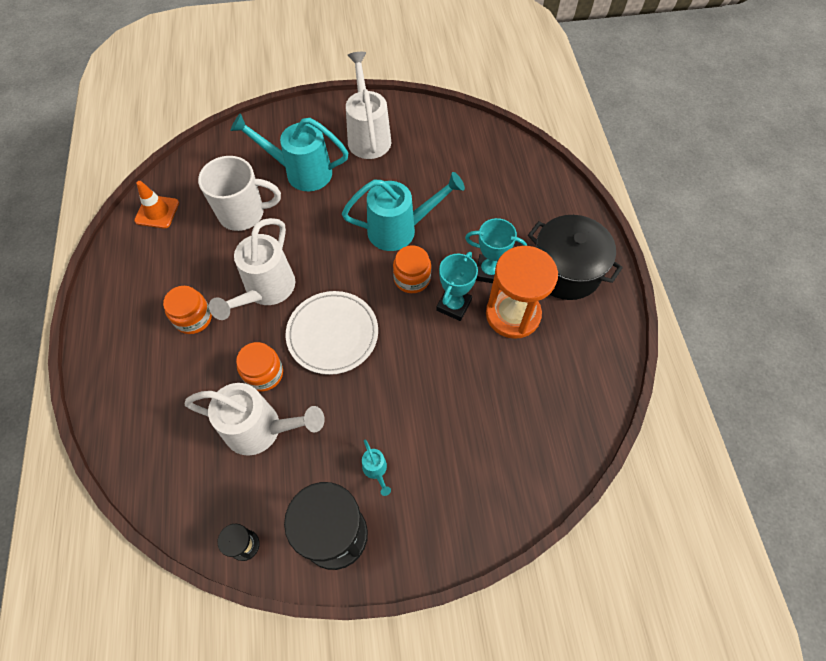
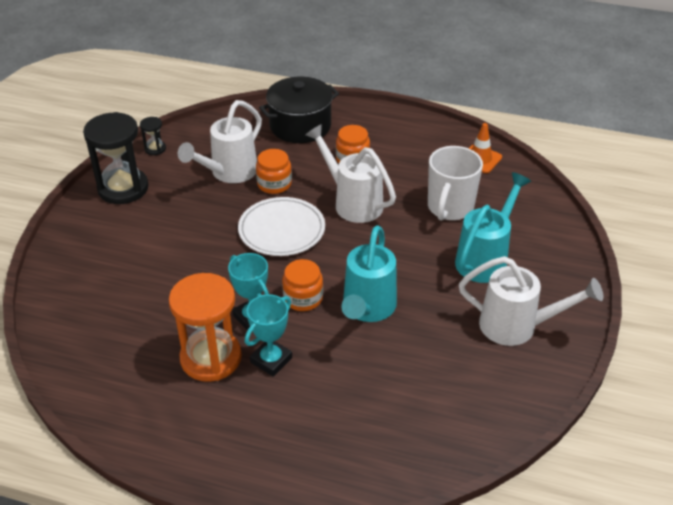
camera: 115 degrees right, 20 degrees down
(376, 470) = (148, 220): turquoise watering can -> none
(565, 270) = (227, 427): black pot -> black pot (300, 126)

